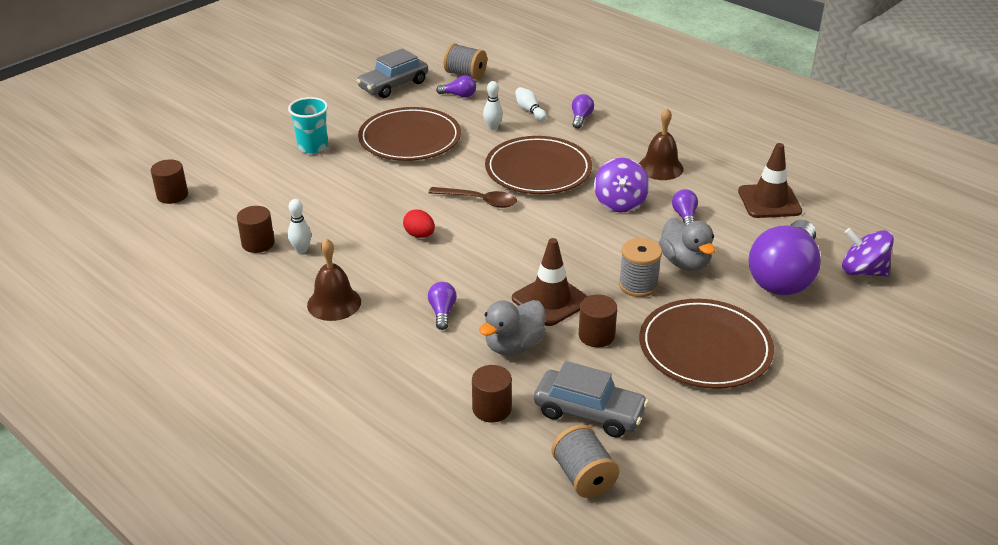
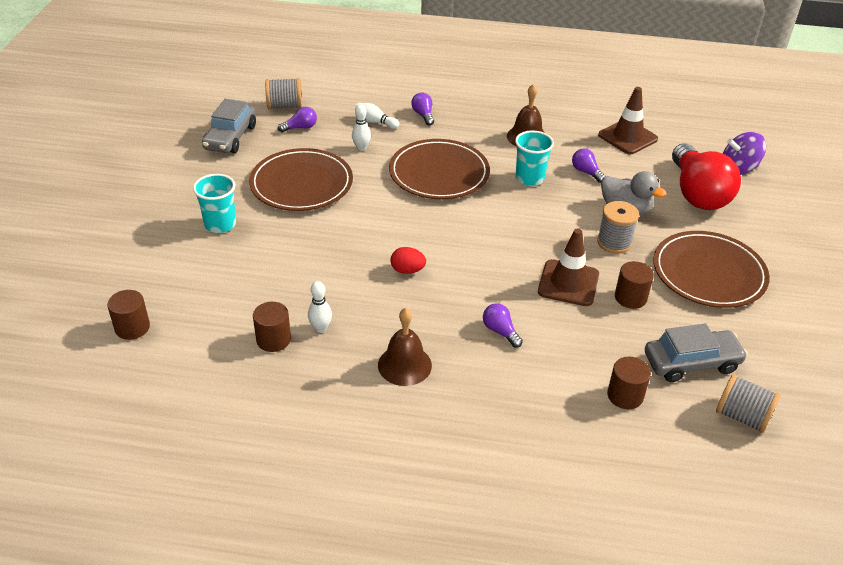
camera: 35 degrees left, 5 degrees up
(479, 201) = (422, 219): brown spoon -> none
(514, 346) = (583, 334): grey duck -> none
(620, 203) = (529, 178): purple spinning top -> turquoise cup
(784, 276) = (697, 193): purple light bulb -> red light bulb

